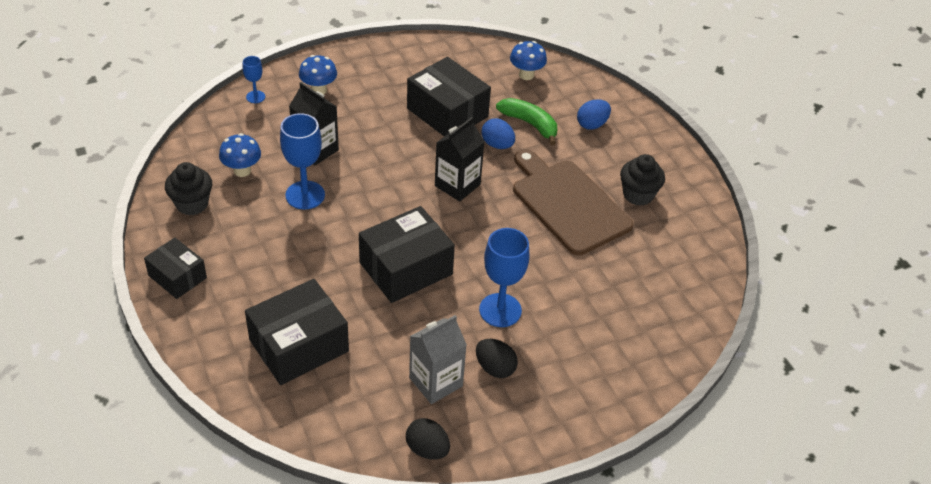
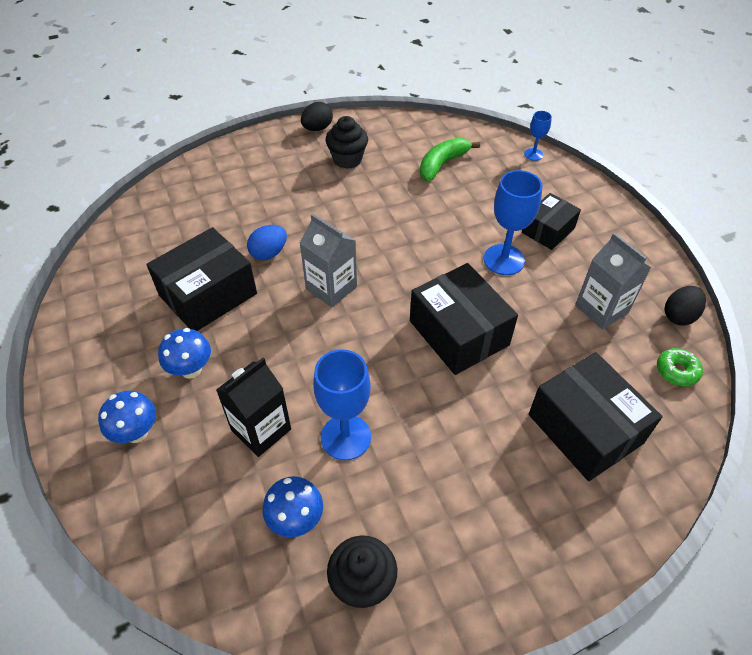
camera: 85 degrees left, 5 degrees up
(177, 277) = (502, 583): black box -> black box (548, 230)
(255, 97) = (134, 517): blue goblet -> blue goblet (533, 154)
(356, 430) = (676, 371): none -> green donut
(457, 185) = (331, 288): black carton -> grey carton
(495, 368) = (574, 266): black egg -> black egg (317, 128)
(526, 75) = (154, 225): blue mushroom -> blue mushroom (191, 369)
(530, 124) = (238, 226): green banana -> green banana (442, 164)
(568, 203) = (359, 205): brown cutting board -> none
(592, 124) = (245, 181): blue egg -> none

